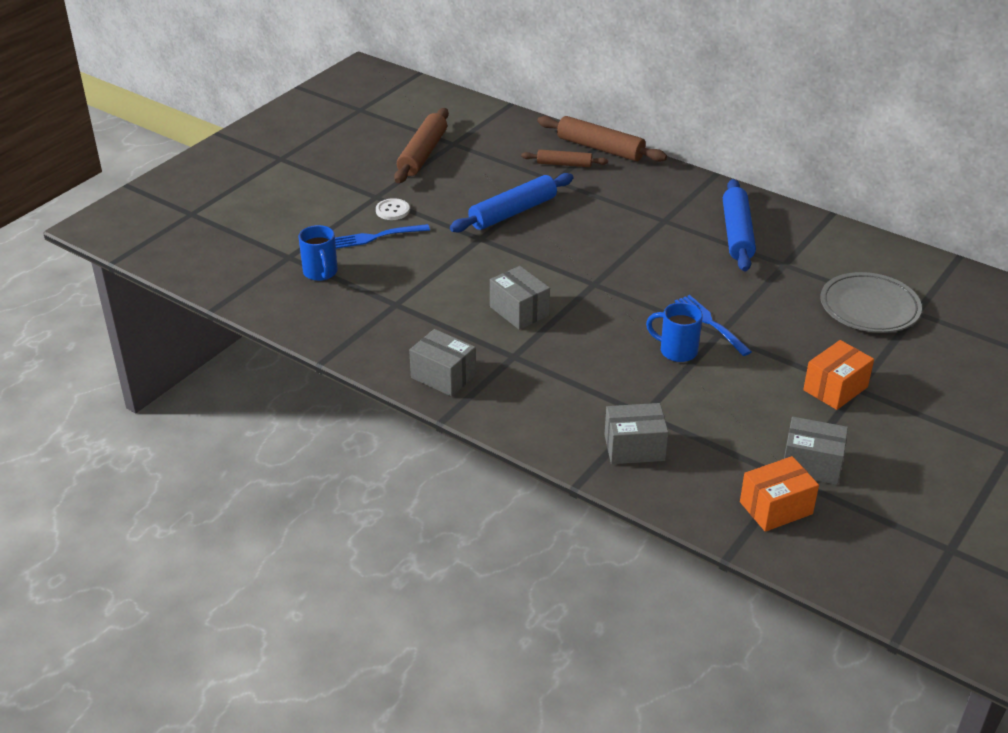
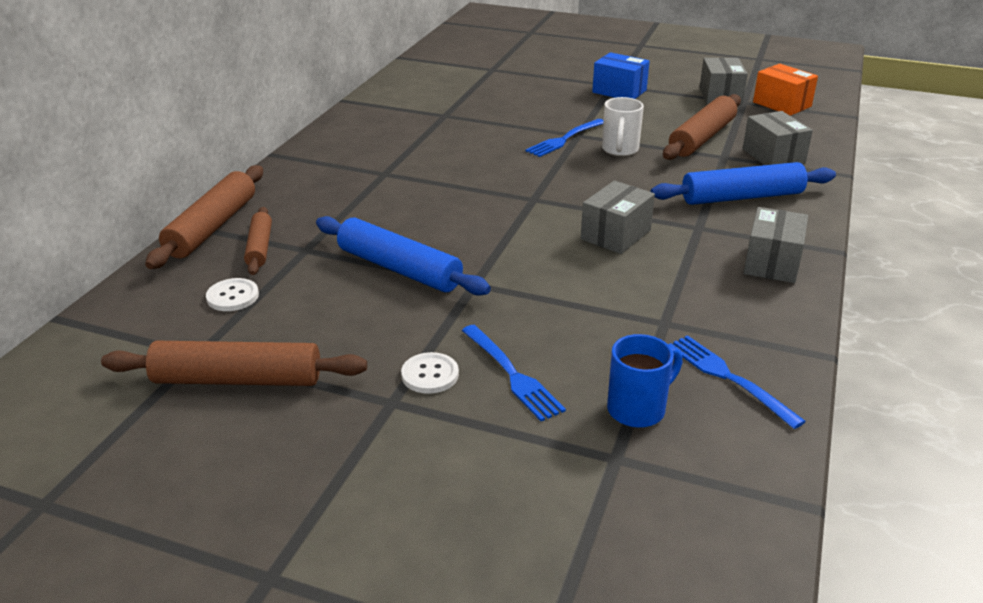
camera: 105 degrees left, 5 degrees down
(326, 313) = (729, 378): none -> blue fork
(507, 154) = (232, 296): none -> white button
(677, 351) = (620, 150): blue mug -> white mug
(692, 412) = (702, 138): none -> brown rolling pin
(737, 233) = (397, 137): blue rolling pin -> blue rolling pin (742, 197)
(835, 388) = (619, 91): orange box -> blue box
(869, 308) = (496, 83): grey plate -> none

